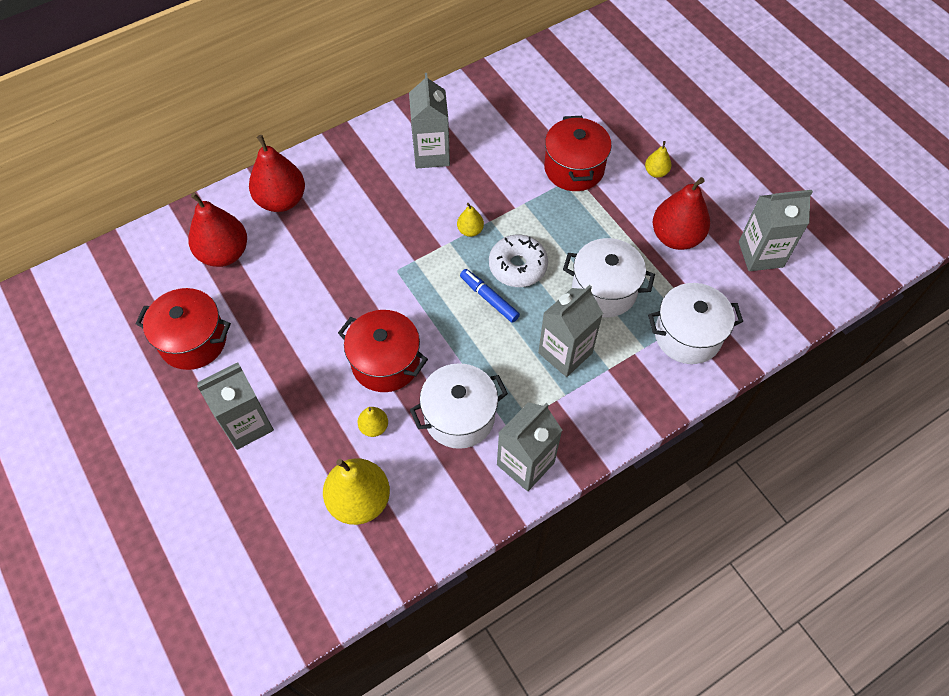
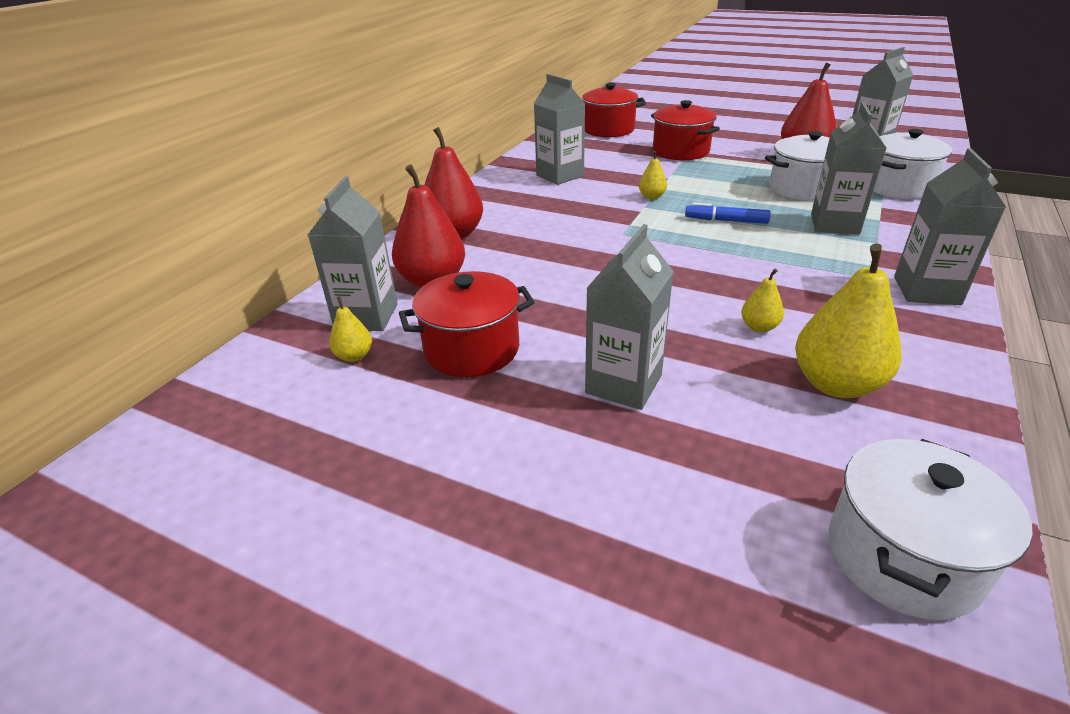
camera: 30 degrees left, 25 degrees down
(159, 270) = (366, 316): none -> grey carton
(385, 362) = (700, 284): red pot -> red pot (608, 130)
(459, 417) = (821, 288): white pot -> white pot (902, 557)
(517, 266) = (719, 199): white donut -> none
(656, 172) = (739, 137): yellow pear -> yellow pear (354, 356)

